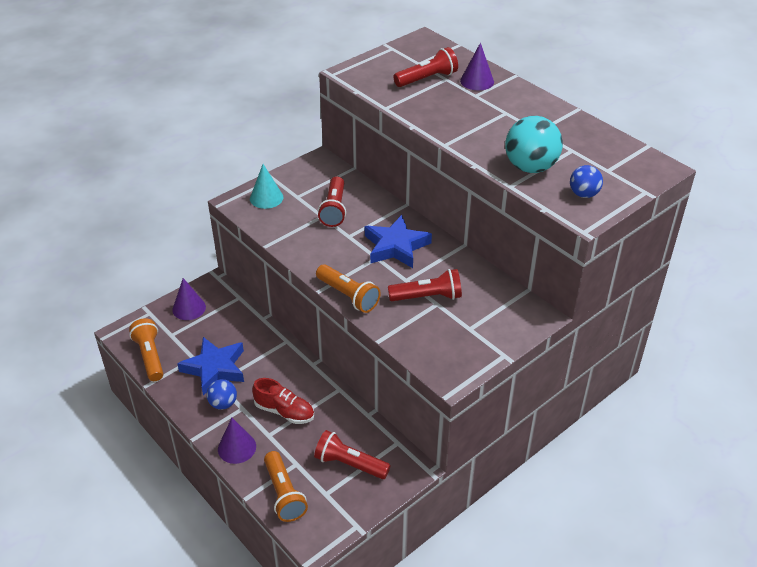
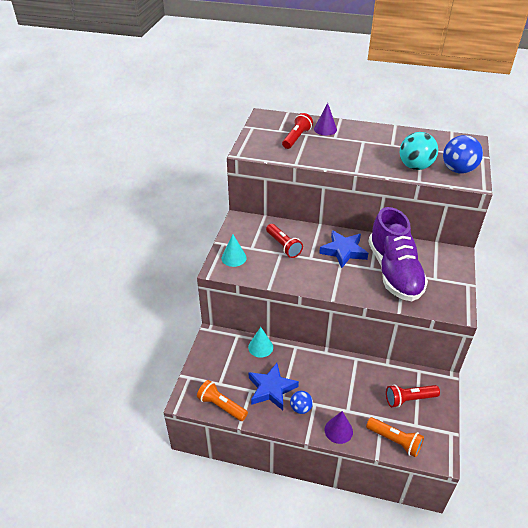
camera: 35 degrees left, 0 degrees up
(189, 308) = (212, 359): purple cone -> none
(249, 321) = (260, 347): none -> turquoise cone
(284, 411) = (341, 390): red shoe -> none
(348, 296) = (353, 294): orange flashlight -> none
(428, 297) = (394, 272): red flashlight -> purple shoe
(583, 194) = (458, 170): blue ball -> blue ball, size x1.79

